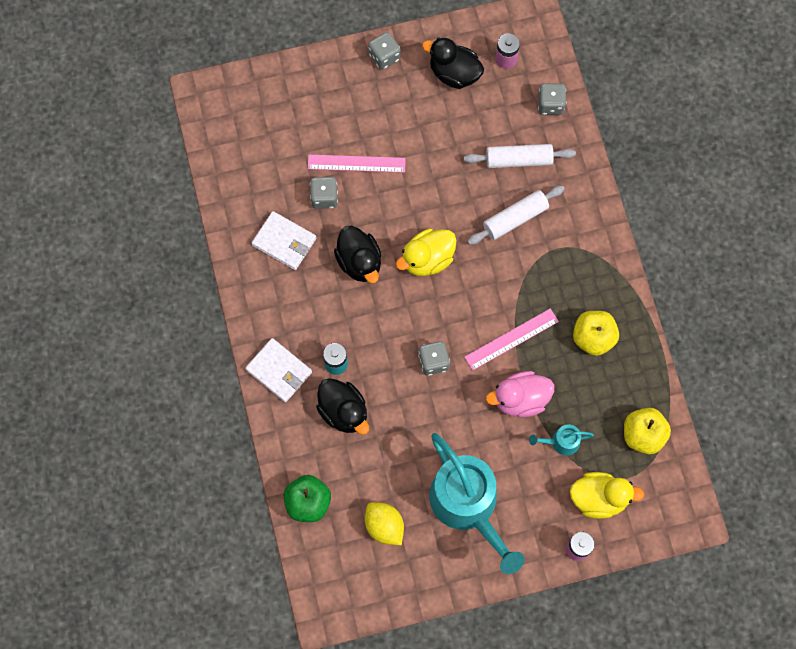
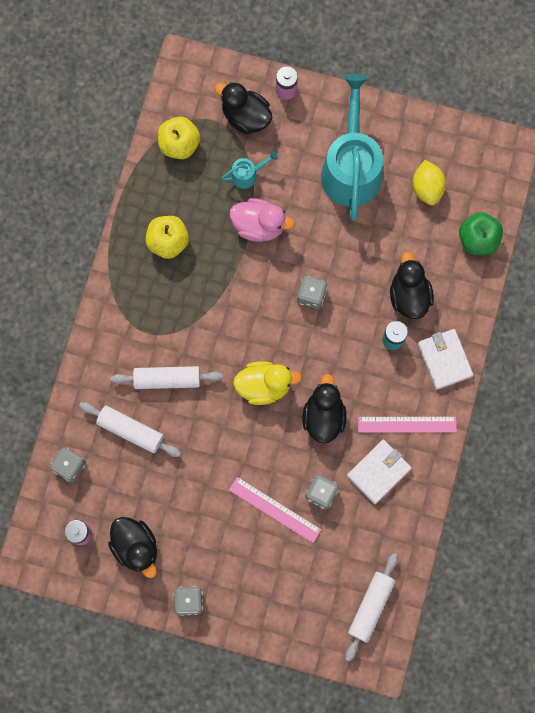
camera: 150 degrees left, 5 degrees up
(230, 131) = (370, 607): none -> white rolling pin
(284, 242) = (379, 472): white wallet -> white wallet turned 75 degrees clockwise
(511, 339) = (235, 278): pink ruler -> pink ruler (407, 424)
(561, 442) = (247, 175): turquoise watering can -> turquoise watering can turned 45 degrees counterclockwise
(599, 498) = (245, 117): yellow duck -> black duck

